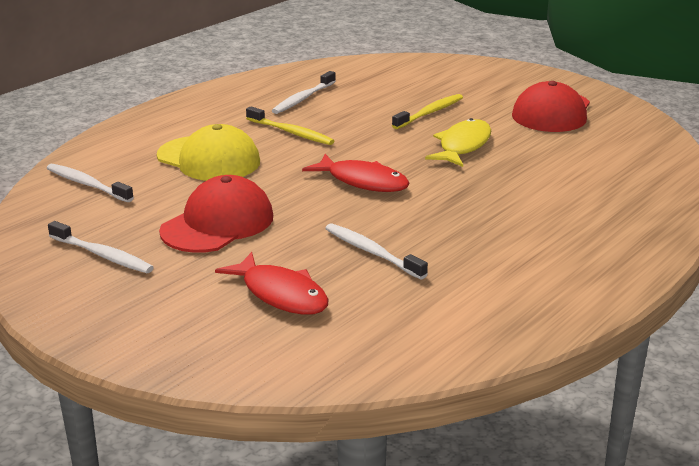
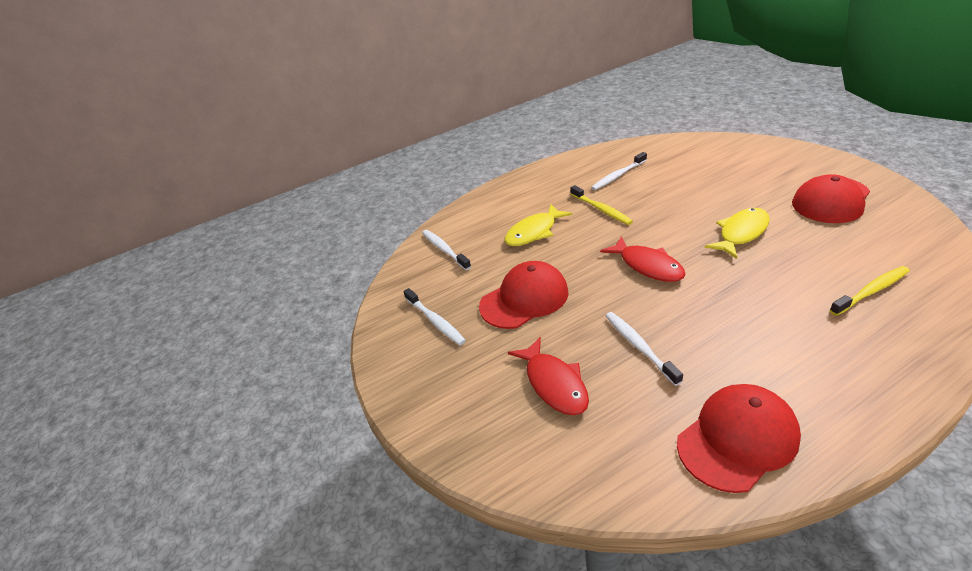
camera: 25 degrees right, 10 degrees up
(208, 159) = (534, 232): yellow cap -> yellow fish
(429, 113) = (718, 195): yellow toothbrush -> yellow toothbrush (871, 291)
(494, 312) = (737, 439): none -> red cap

